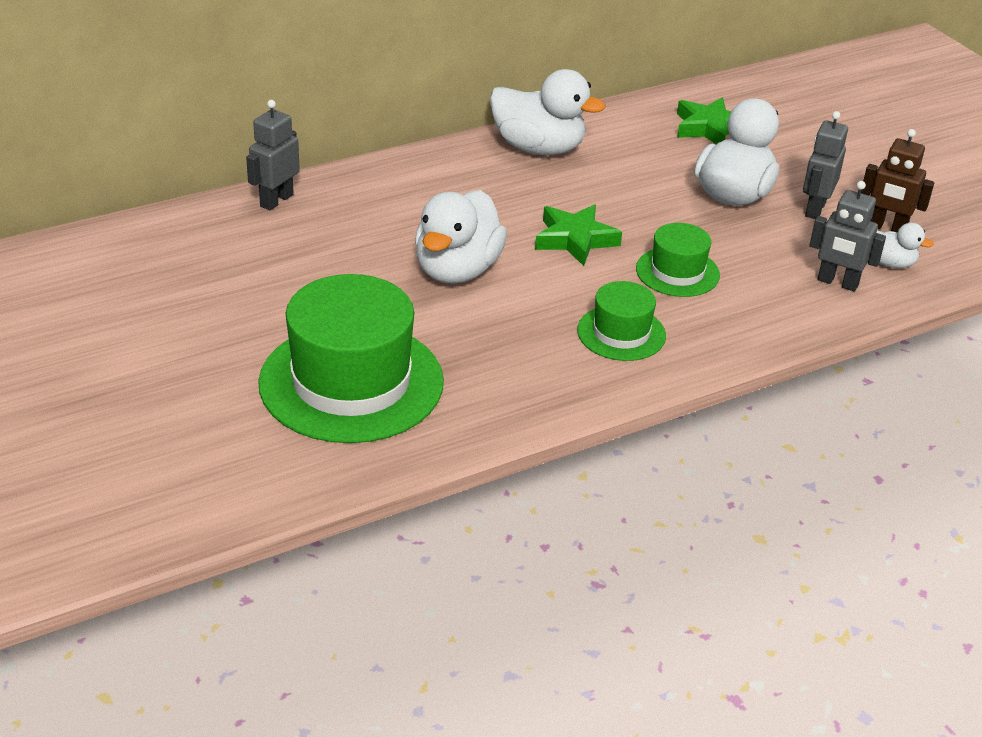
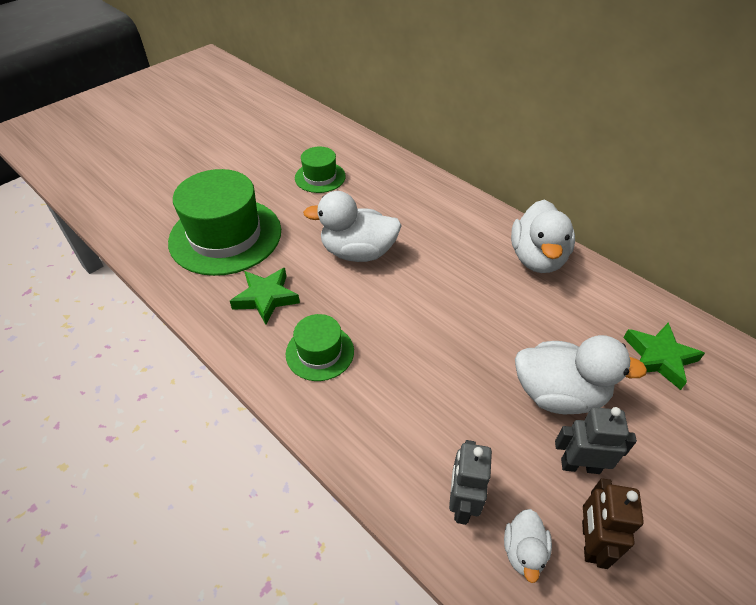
camera: 75 degrees right, 10 degrees up
(276, 200) = (392, 164): grey robot -> none
(575, 239) = (427, 303): green star -> green star (266, 298)
(677, 272) = (416, 373): green hat -> green hat (320, 177)

